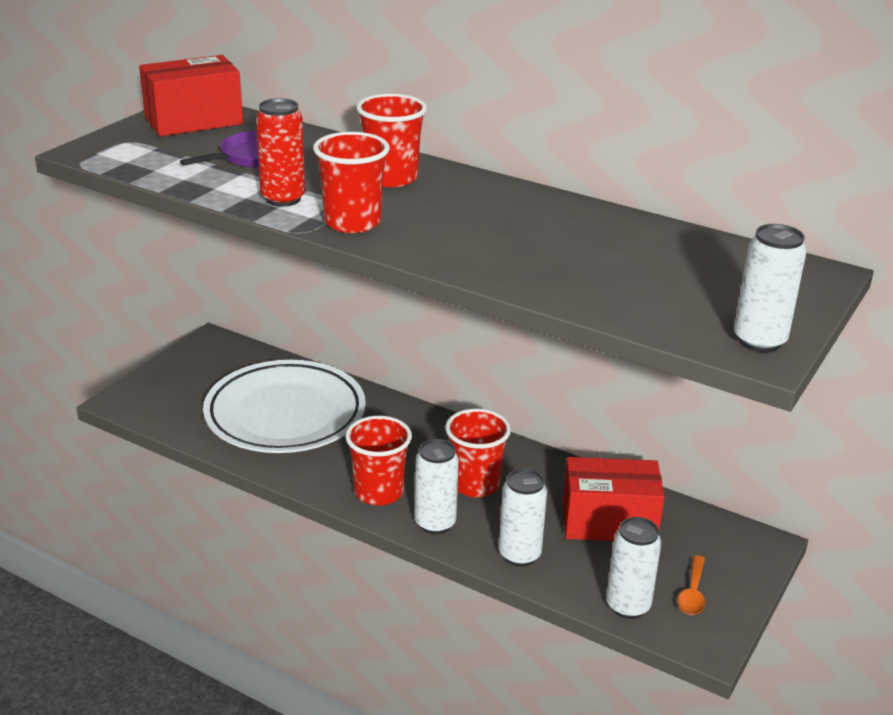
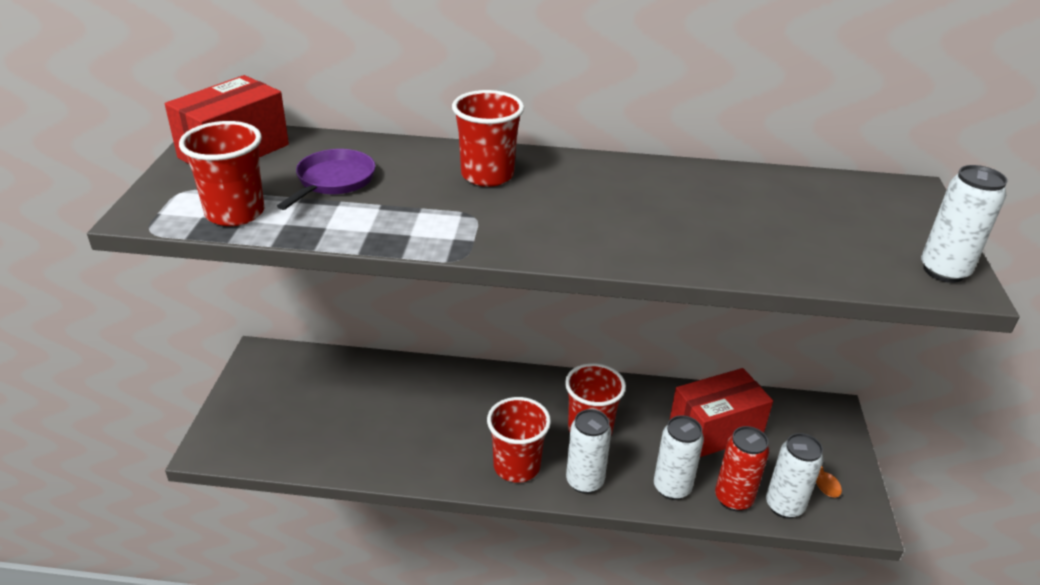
camera: 25 degrees left, 5 degrees up
(283, 199) = (407, 223): red can -> red can (733, 498)
(285, 414) = (381, 413): white plate -> none
(352, 222) = (499, 235): red cup -> red cup (235, 213)

